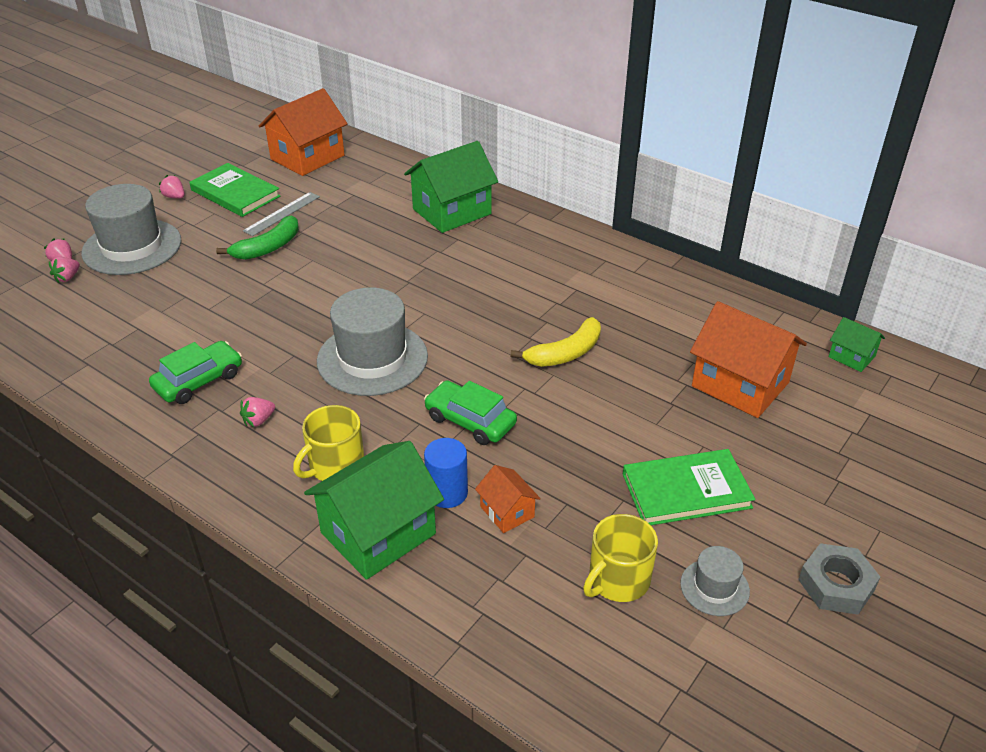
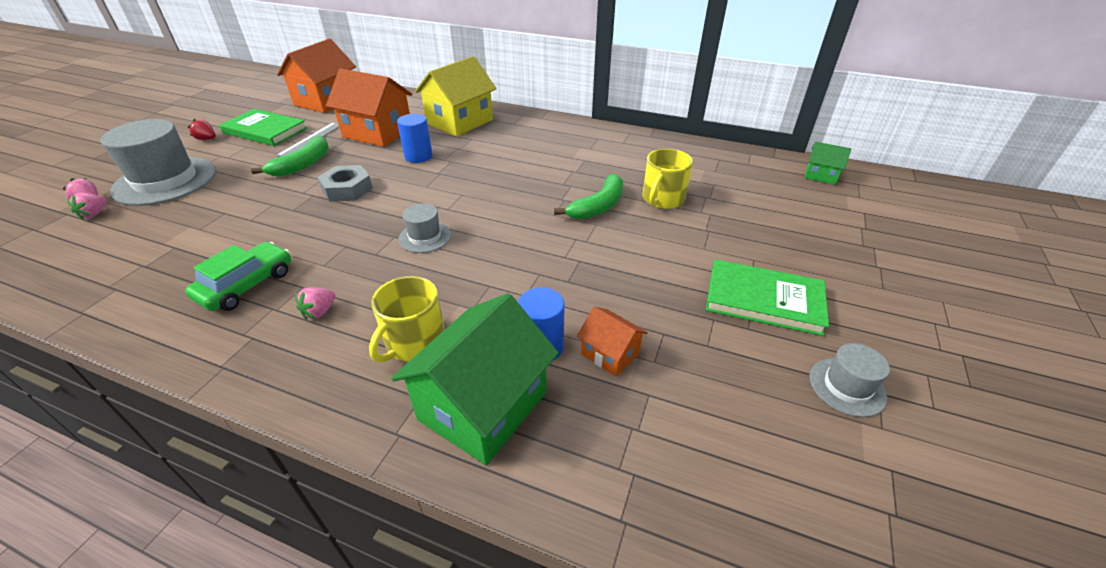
camera: 15 degrees left, 0 degrees up
(174, 197) = (207, 139): pink strawberry -> red strawberry
(372, 359) = (425, 237): grey hat -> grey hat, size x0.49
(392, 255) = (418, 156): none -> blue cylinder
(452, 211) = (460, 122): green house -> yellow house
(470, 421) = (537, 274): green car -> none
(565, 353) = (598, 206): yellow banana -> green banana
(618, 580) = (753, 400): yellow mug -> yellow mug (662, 199)
(686, 491) = (764, 300): green book -> green book turned 45 degrees clockwise
(740, 384) = (752, 207): orange house -> orange house (378, 132)
(836, 585) = (948, 359): grey nut -> grey nut (347, 189)

